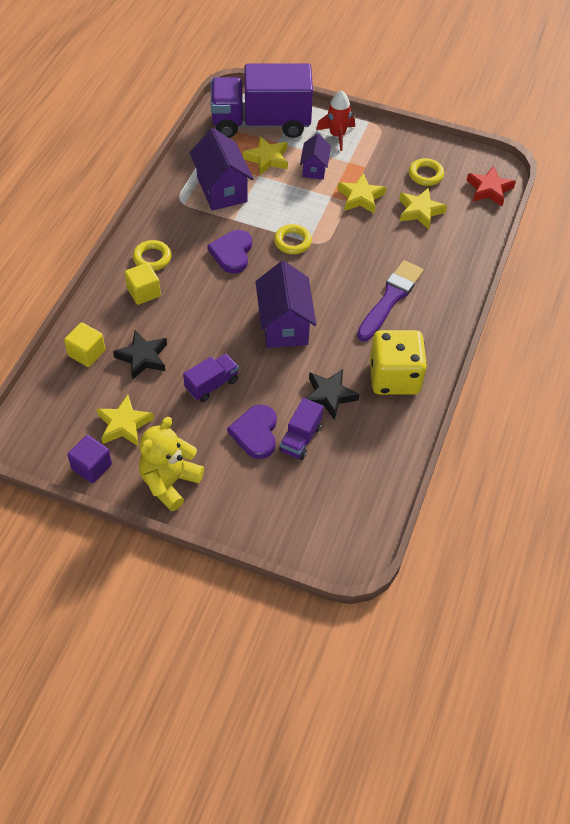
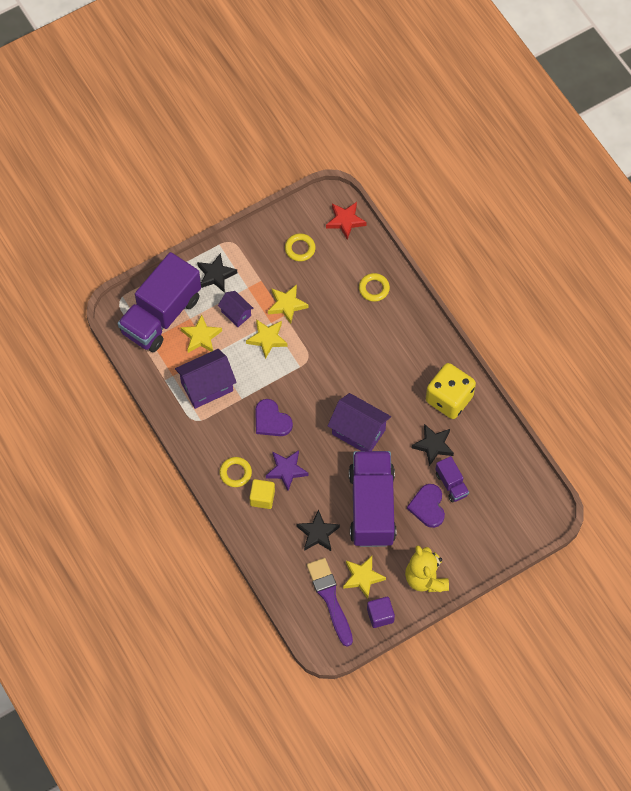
camera: 50 degrees left, 10 degrees up
(87, 353) = (287, 565): yellow cube -> none
(190, 294) = (286, 470): none -> purple star
(212, 384) = (372, 507): purple truck -> purple truck, size x2.26
(222, 189) = (207, 387): purple house -> purple house turned 45 degrees counterclockwise
(255, 433) = (428, 506): purple heart -> purple heart turned 45 degrees clockwise
(292, 242) = (292, 376): yellow ring -> yellow ring (374, 288)
(337, 135) = (216, 275): red rocket -> black star
(390, 299) = (387, 354): purple brush -> purple brush (330, 598)
(420, 211) = (329, 278): yellow star -> yellow star (267, 339)

